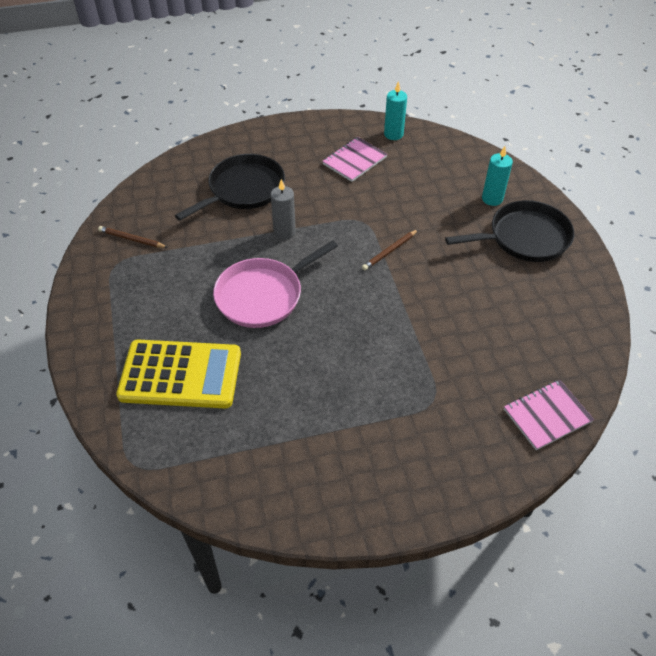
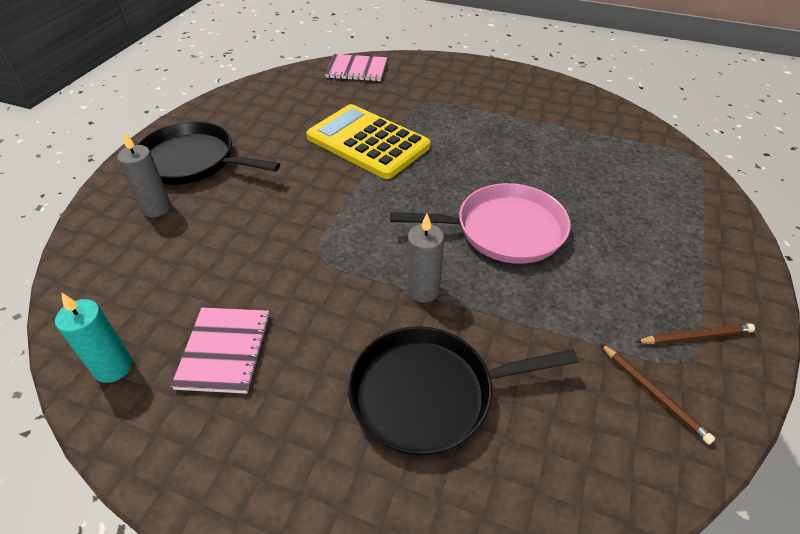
camera: 145 degrees left, 5 degrees down
(180, 374) = (631, 199): yellow calculator -> yellow calculator (367, 142)
(354, 161) = (224, 351): pink notebook -> pink notebook turned 75 degrees counterclockwise
(389, 251) = (330, 209): brown pencil -> brown pencil (695, 337)
(492, 199) = (156, 208): turquoise candle -> grey candle

